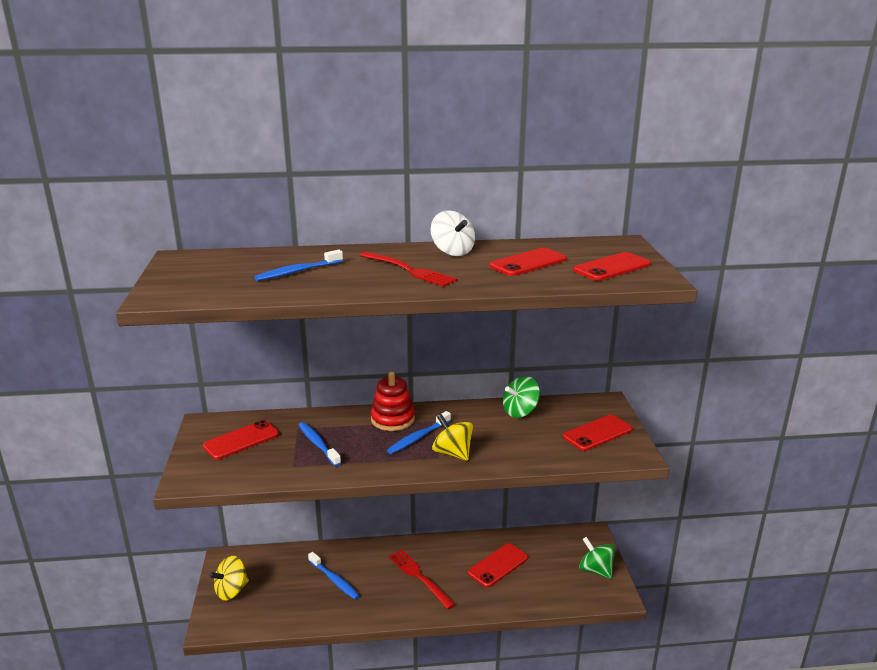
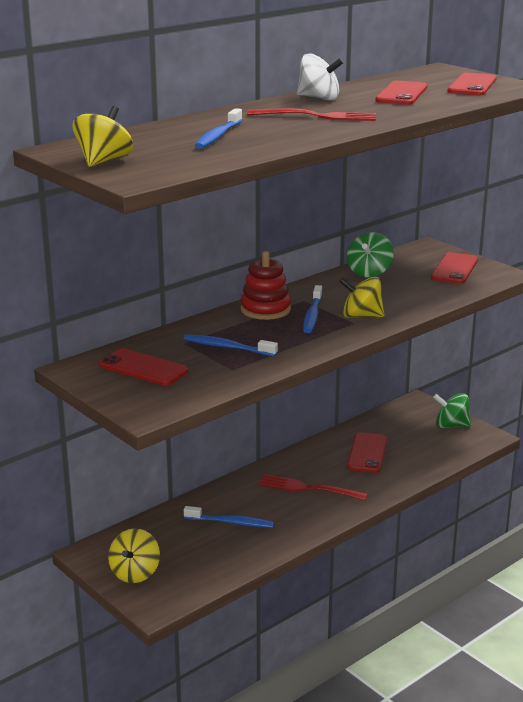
camera: 35 degrees left, 0 degrees up
(177, 275) = (104, 161): none -> yellow spinning top
(241, 440) = (143, 368): red phone -> red phone turned 75 degrees counterclockwise

